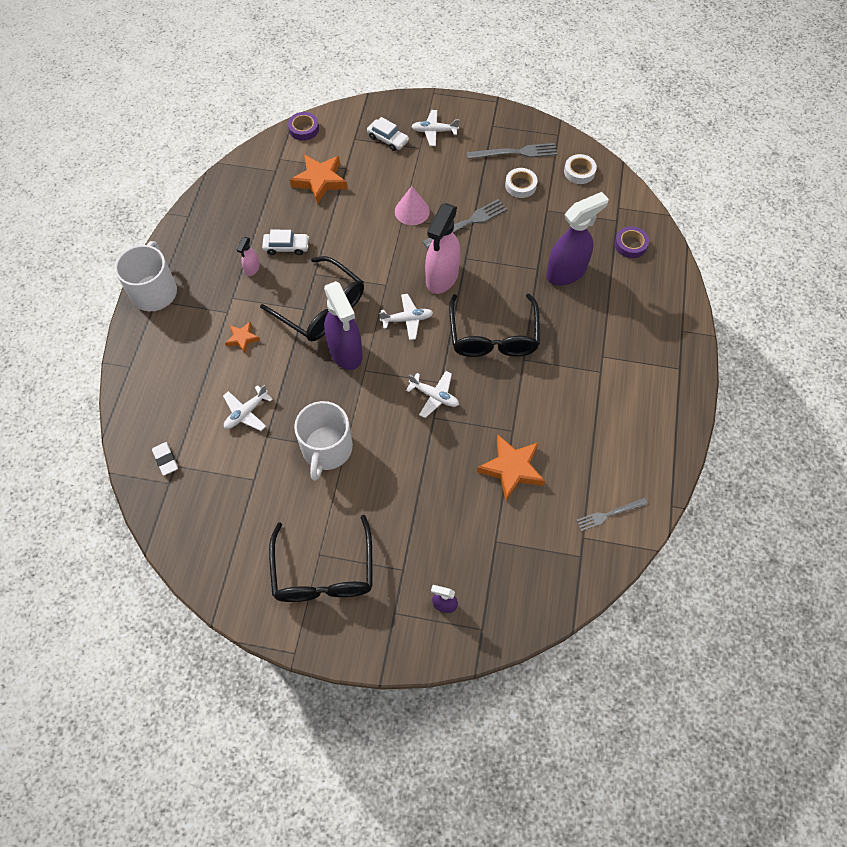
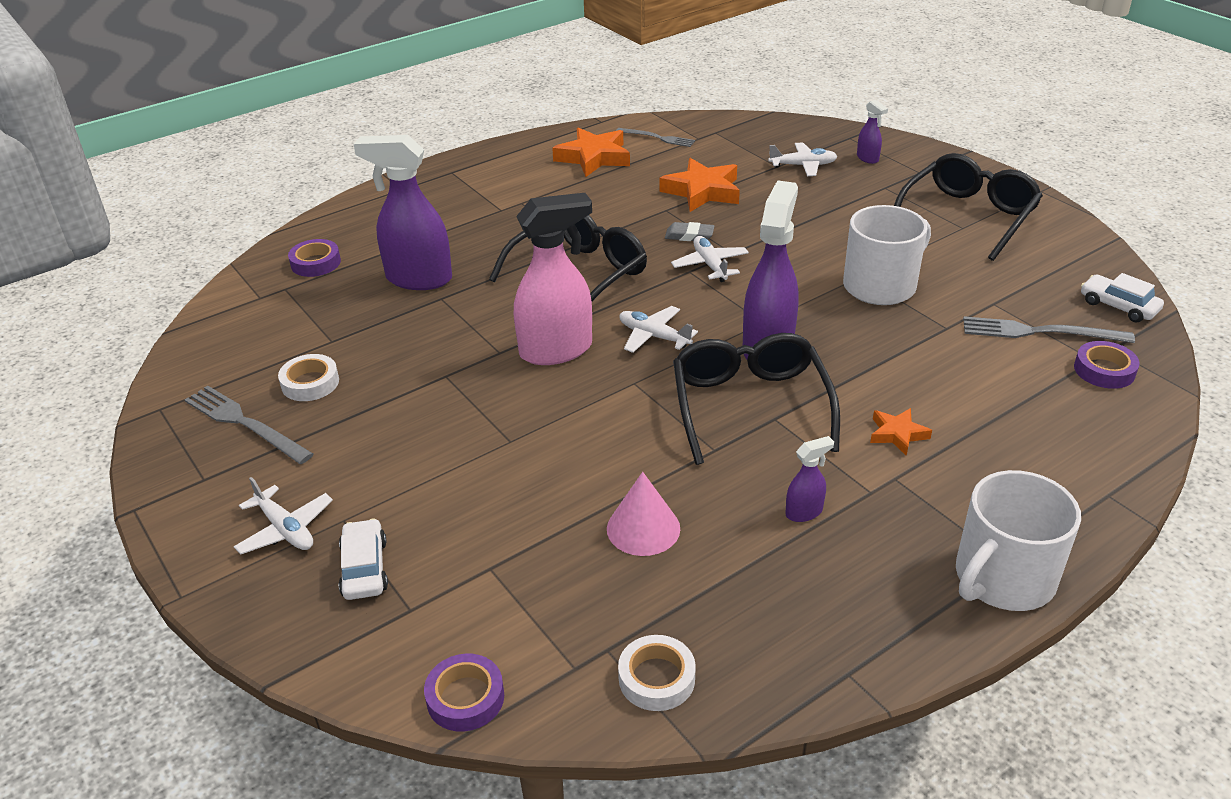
camera: 135 degrees left, 25 degrees down
(165, 459) = (1104, 370): white eraser -> purple tape
(246, 412) = (956, 359): white plane -> white plane (803, 166)
(252, 269) = (804, 512): pink spray bottle -> purple spray bottle
(286, 247) = (719, 509): white car -> white car (1118, 306)
(320, 181) = (554, 575): orange star -> orange star (594, 157)
(412, 211) = (484, 442): pink cone -> pink cone (643, 528)
(467, 223) = (439, 384): grey fork -> grey fork (1039, 332)
(472, 415) = (689, 235): none -> grey eraser
(579, 172) = (224, 353): white tape -> white tape (656, 678)

